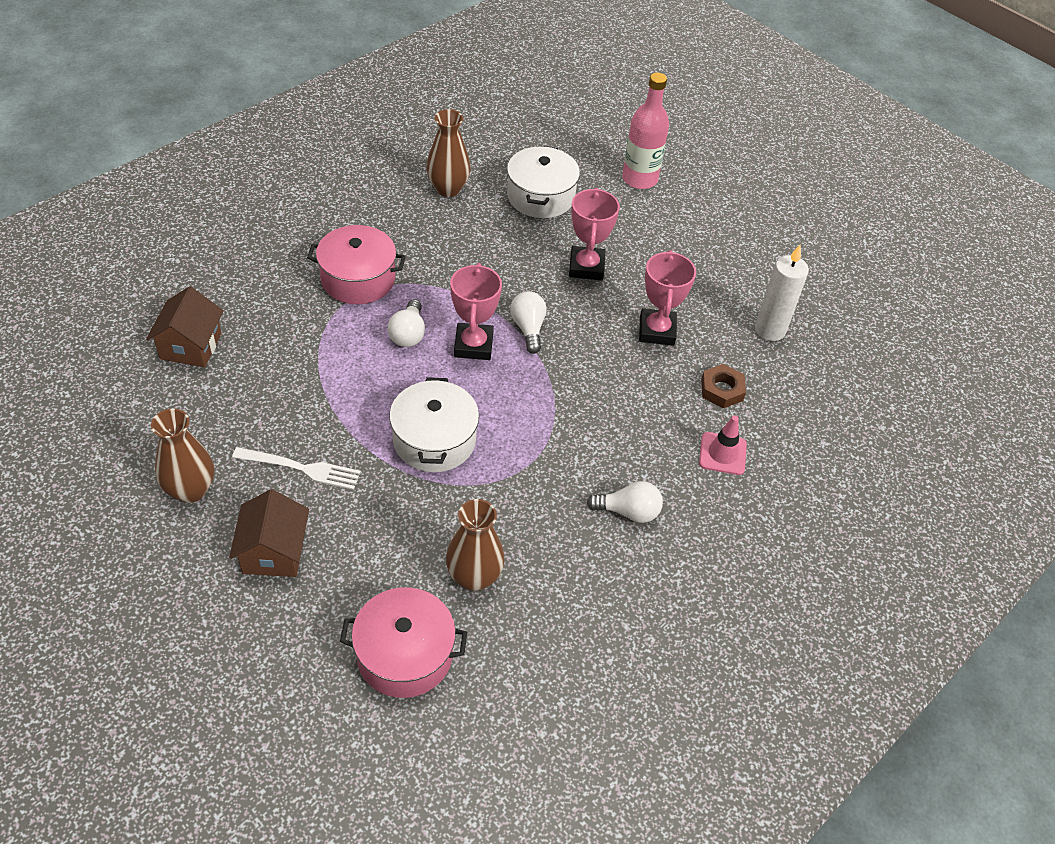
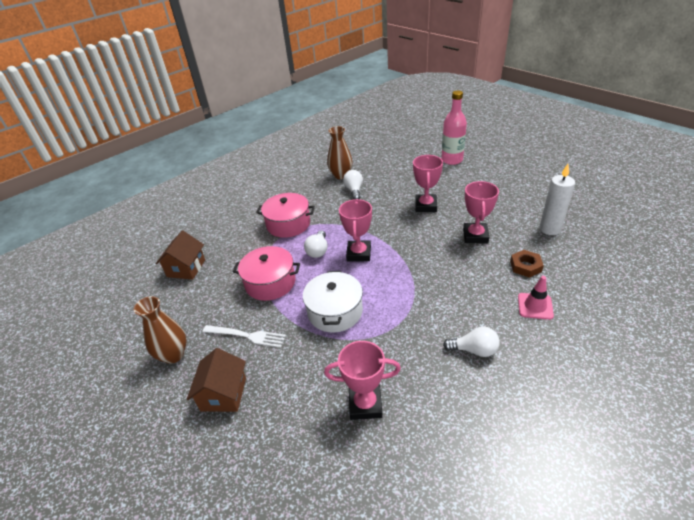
camera: 10 degrees right, 10 degrees down
(405, 654) = (314, 469): pink pot -> pink pot (270, 282)
(474, 577) = (365, 404): brown vase -> pink trophy
(528, 328) = (393, 241): white light bulb -> white light bulb (354, 190)
(540, 196) = (394, 174): white pot -> none

